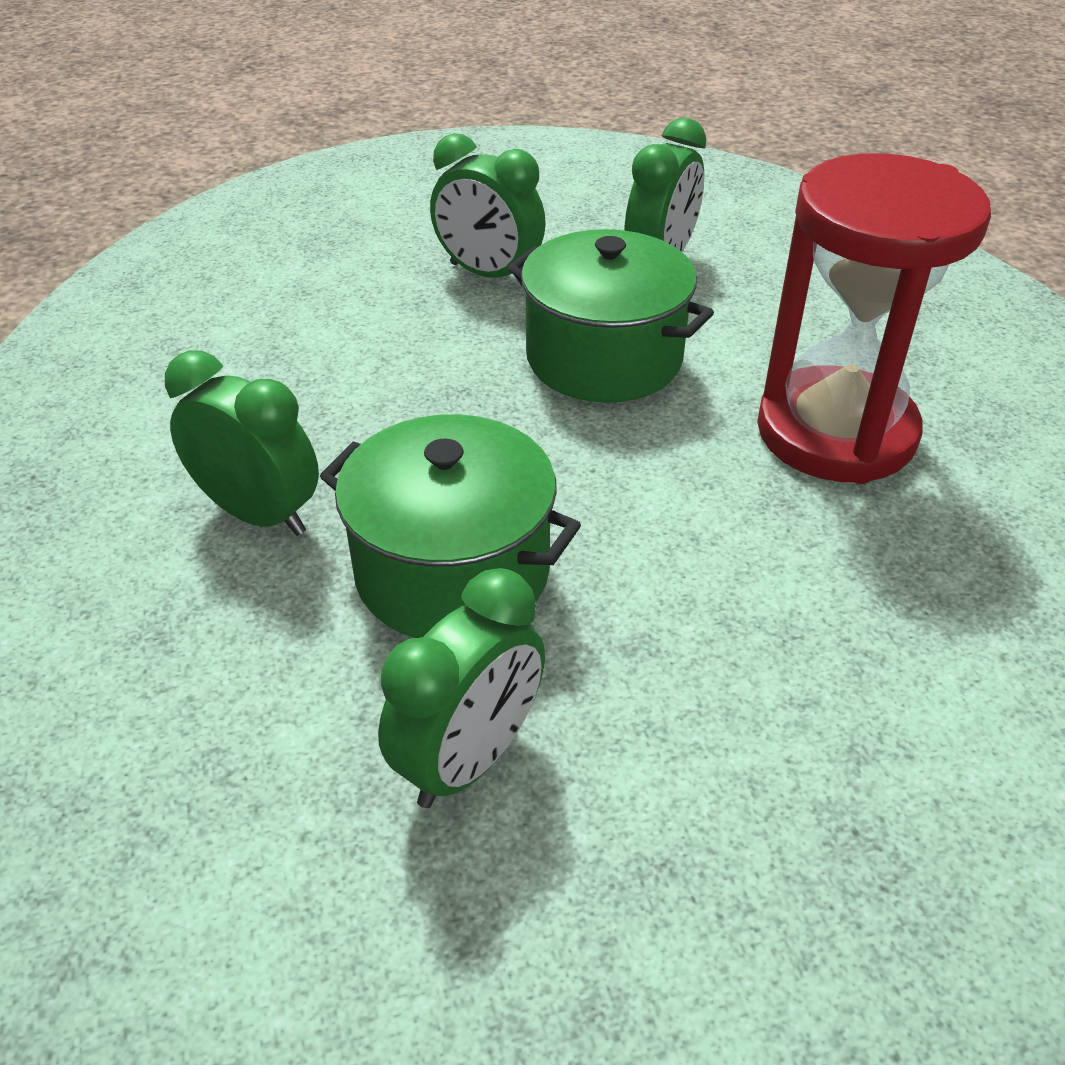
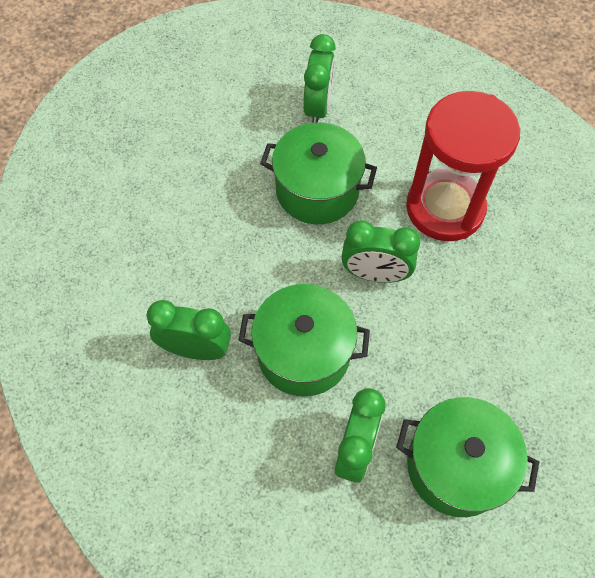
camera: 20 degrees left, 20 degrees up
(488, 274) = (231, 144): green clock -> green clock (375, 274)
(680, 863) = (456, 466): none -> green pot

